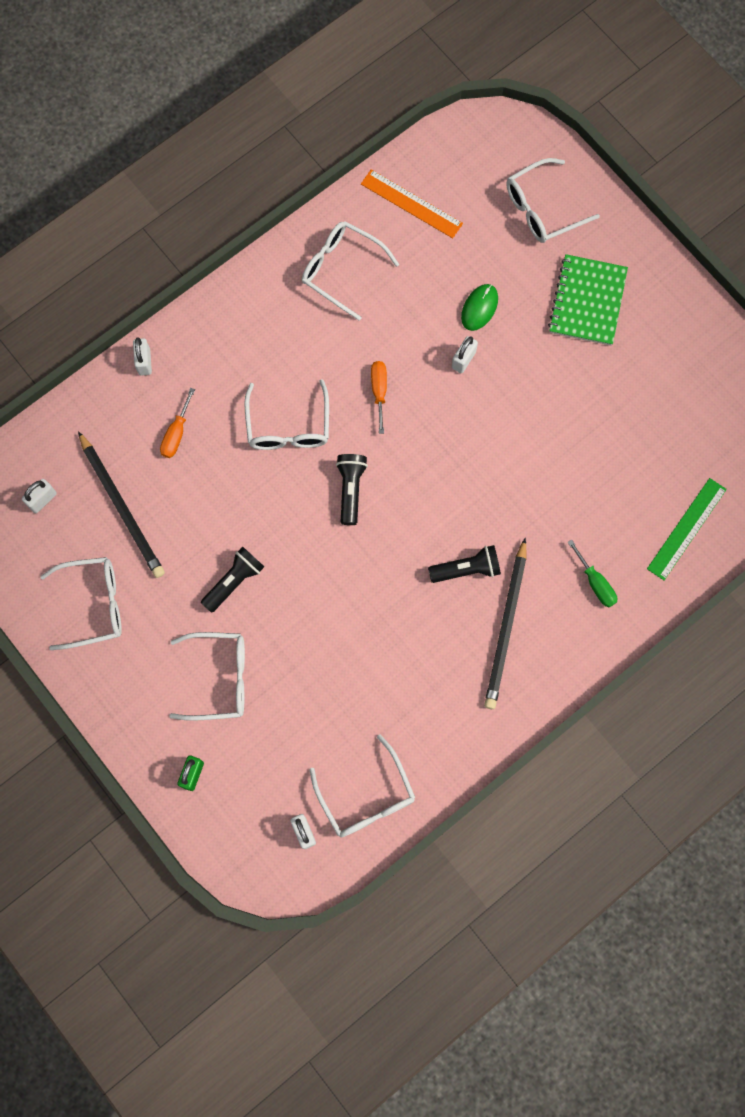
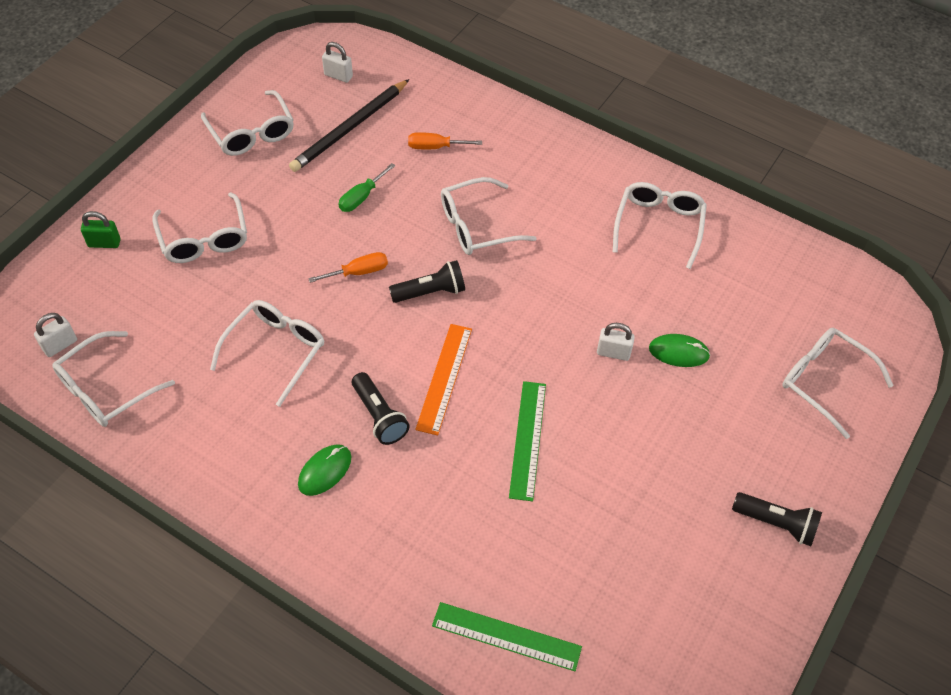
camera: 70 degrees right, 20 degrees down
(144, 362) = (495, 108): white padlock -> none
(234, 581) = (304, 225): black flashlight -> black flashlight (776, 523)
(372, 640) = (276, 350): none -> white glasses
(379, 391) = (545, 289): orange screwdriver -> orange screwdriver (359, 272)
(411, 204) = (761, 264): orange ruler -> orange ruler (444, 378)
(506, 627) = (325, 471): black pencil -> green mouse
(525, 457) = (528, 439): none -> green ruler
(587, 301) = (739, 454): green notebook -> none
(595, 583) = (404, 550): green screwdriver -> green screwdriver (361, 197)

